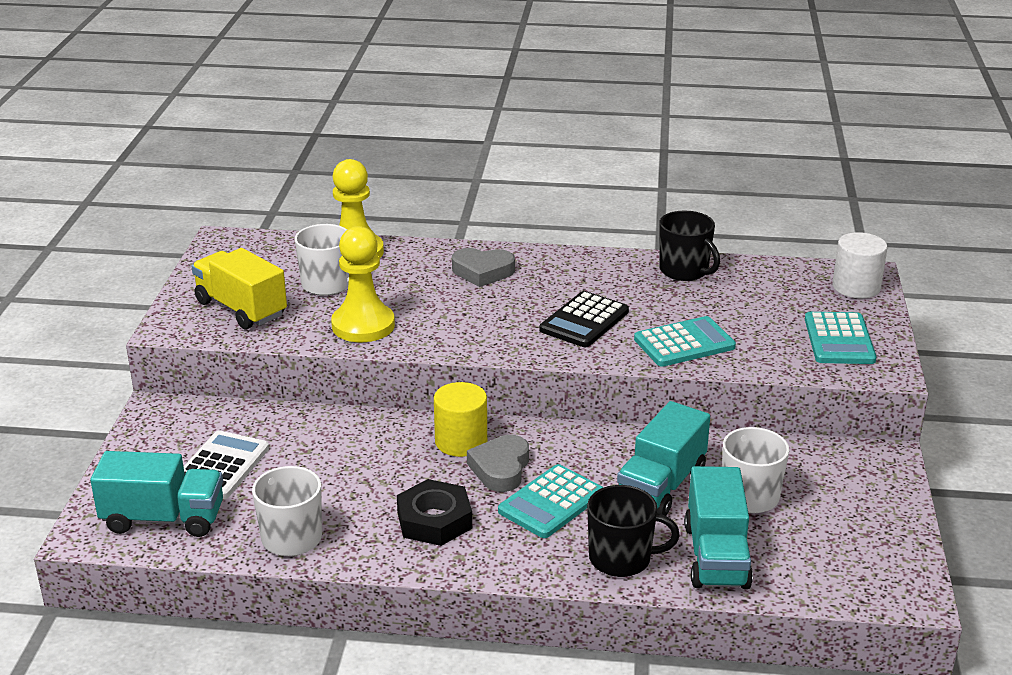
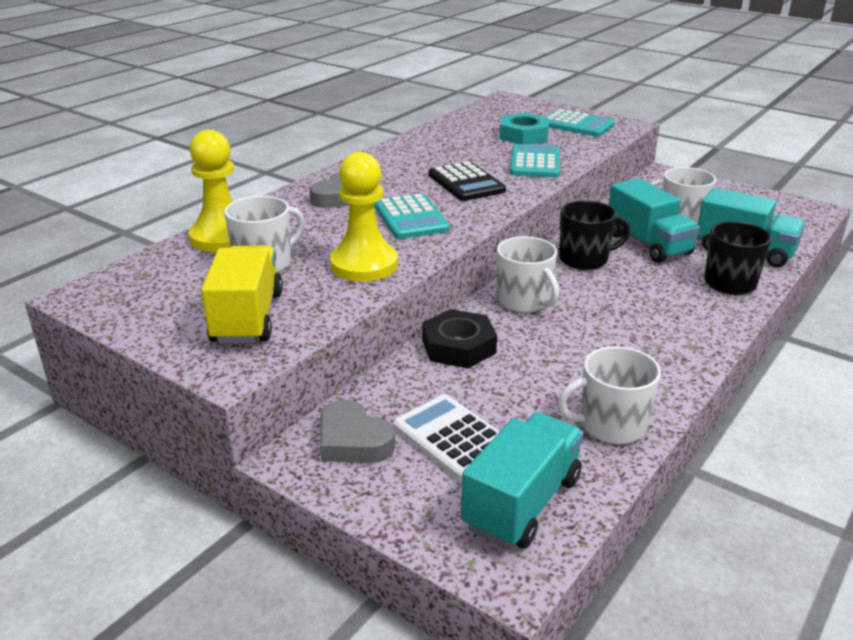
camera: 60 degrees left, 0 degrees up
(241, 309) = (247, 318): yellow truck -> yellow truck turned 105 degrees clockwise
(434, 520) = (632, 343): black nut -> black nut (458, 346)
(461, 441) = (524, 301): yellow cylinder -> white mug
(500, 468) = (578, 295): grey heart -> grey heart (353, 441)
(551, 502) = (641, 288): turquoise calculator -> turquoise calculator (411, 218)
(684, 271) = (435, 137): black mug -> black mug (584, 259)
(758, 316) = (524, 135): none -> turquoise nut
(856, 287) = (517, 105): white cylinder -> none

